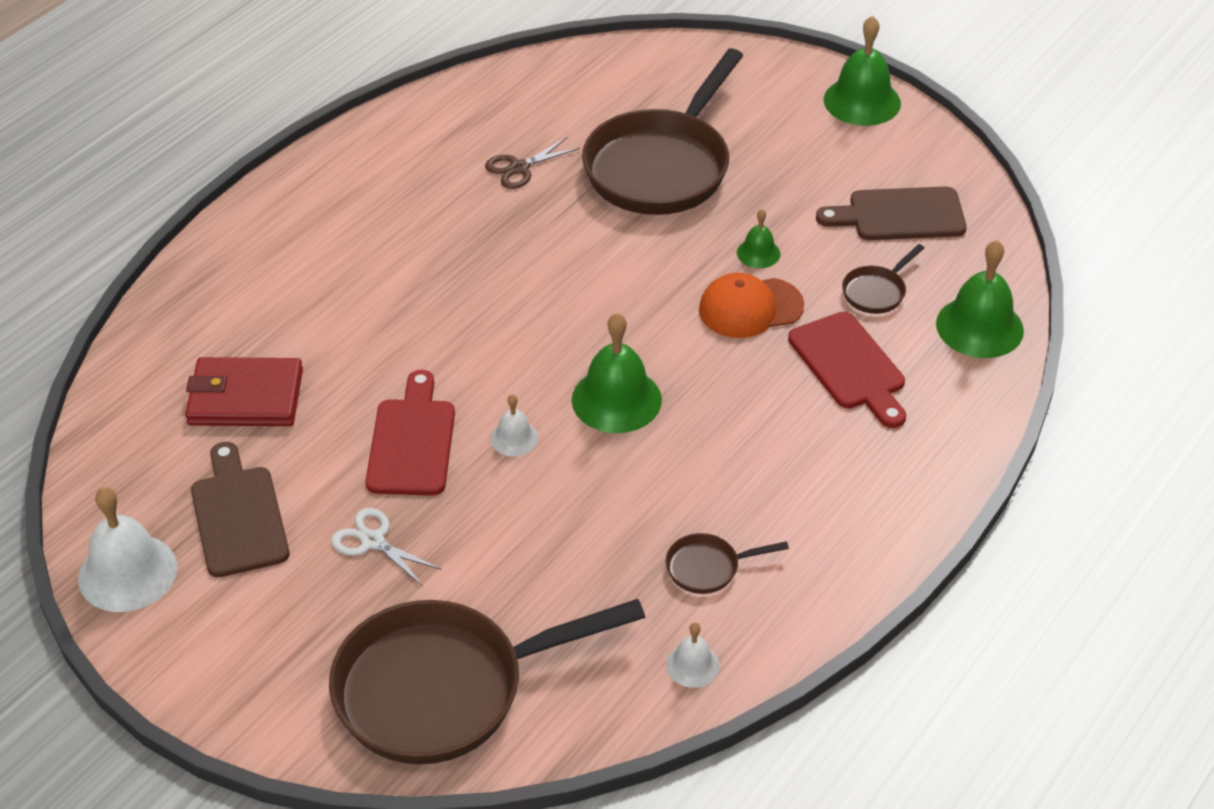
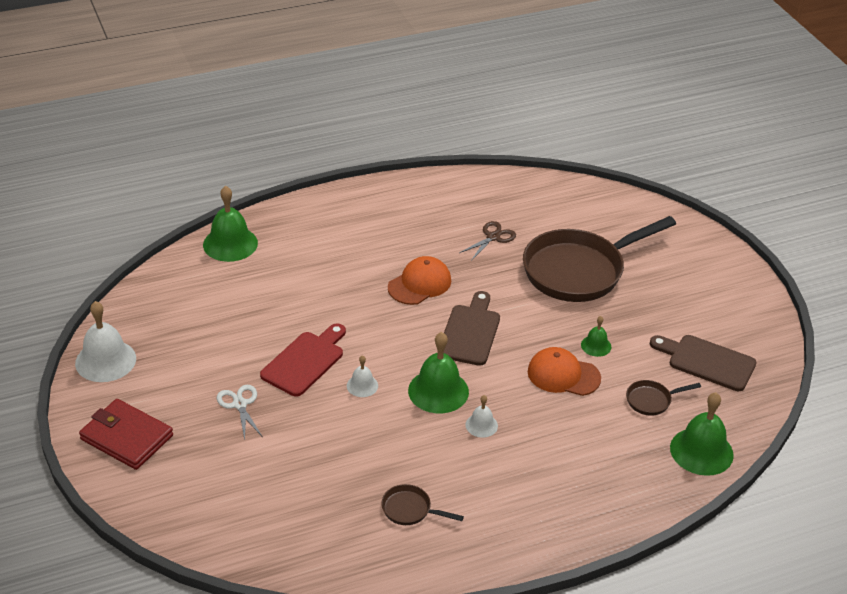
camera: 30 degrees right, 5 degrees down
(238, 516) = (183, 358): brown cutting board -> brown cutting board (470, 332)
(245, 397) = (238, 298): red wallet -> red wallet (126, 437)
(443, 689) = (210, 501): brown pan -> none
(476, 270) = (419, 284): none -> orange cap
(519, 168) = (493, 237): brown scissors -> brown scissors turned 135 degrees clockwise
(692, 665) = (354, 559): white bell -> white bell (481, 425)
(849, 366) = (596, 436): red cutting board -> none
(862, 101) = (742, 283): green bell -> green bell (230, 244)

